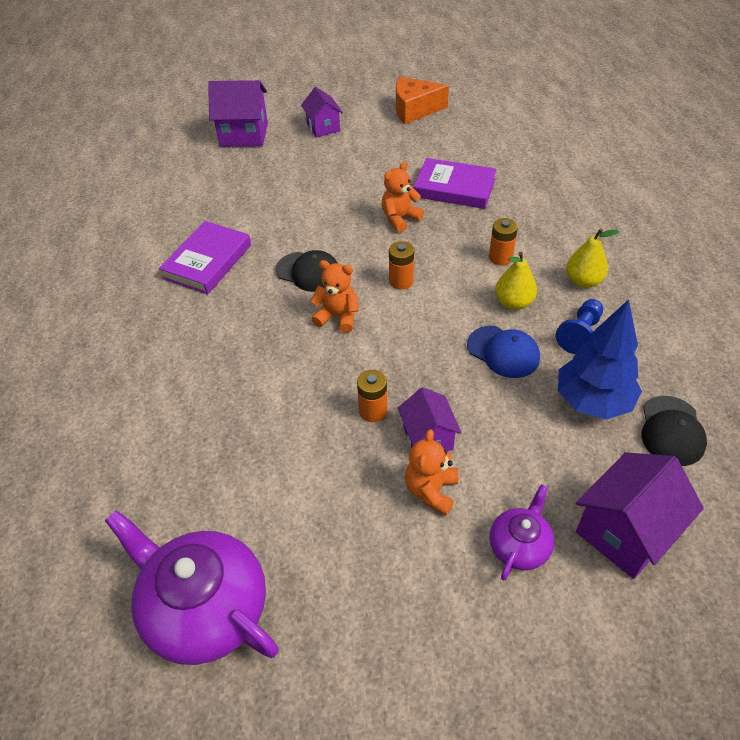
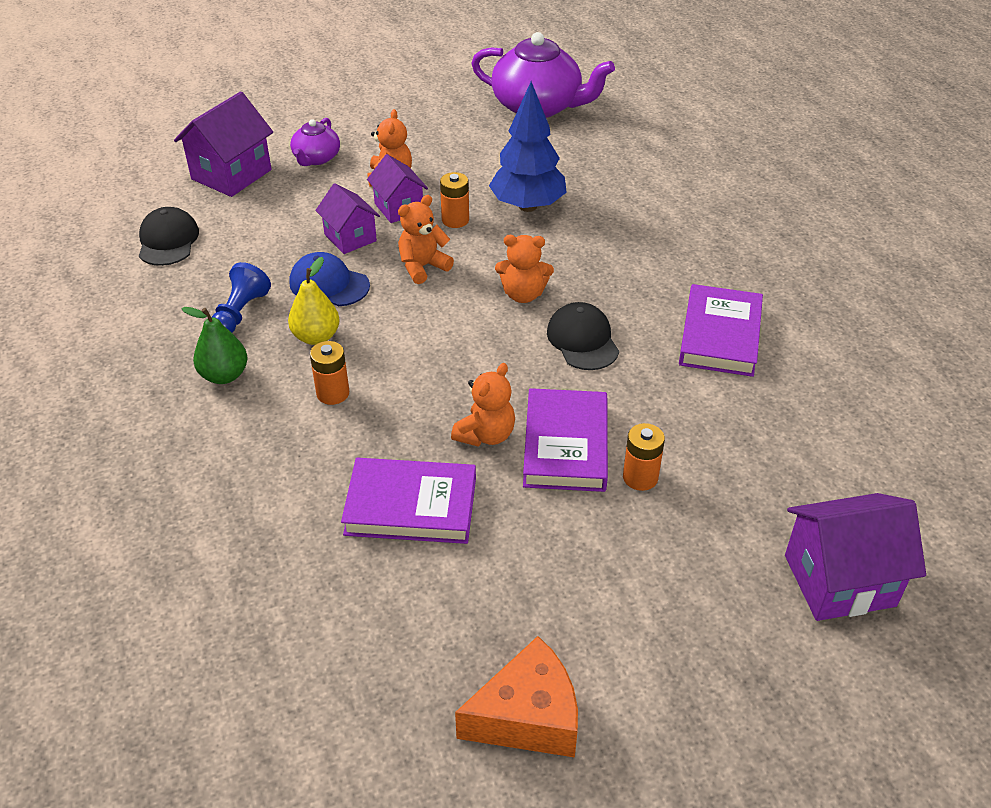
camera: 165 degrees right, 5 degrees down
(308, 272) = (582, 340): black cap -> black cap turned 60 degrees clockwise
(323, 127) = (698, 626): purple house -> purple house (350, 238)
(352, 207) = (565, 445): none -> purple book
(401, 281) = (460, 344): orange battery -> orange battery (640, 477)
(416, 358) = (423, 267): none -> orange teddy bear
(583, 281) = (224, 375): yellow pear -> green pear
(592, 401) = (239, 253): blue tree -> blue tree (528, 206)

